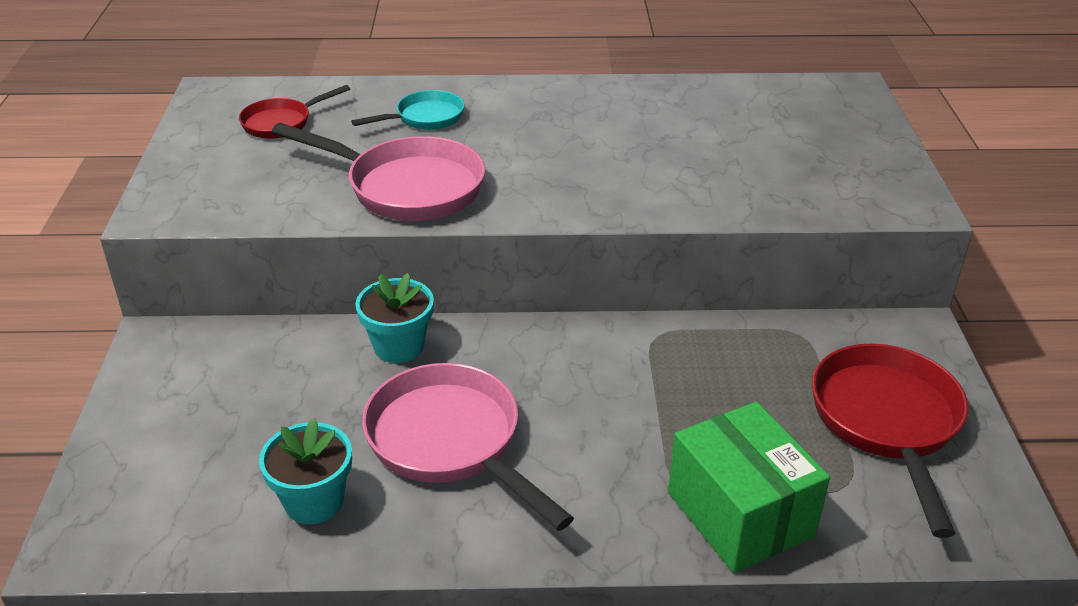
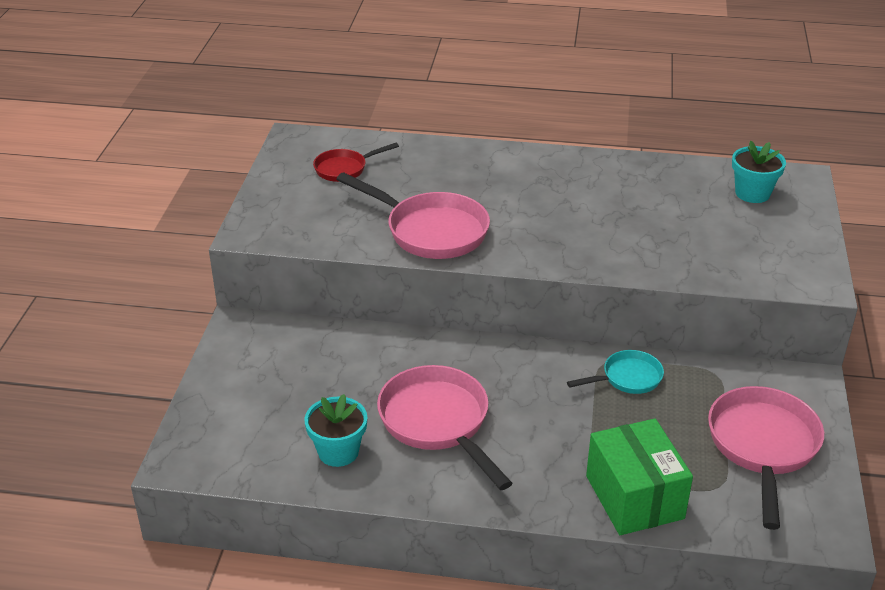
camera: 10 degrees right, 0 degrees up
(399, 346) = (411, 349): turquoise flower pot -> turquoise flower pot (752, 193)
(425, 118) = (453, 174): turquoise pan -> turquoise pan (627, 378)
(887, 422) = (762, 447): red pan -> pink pan

